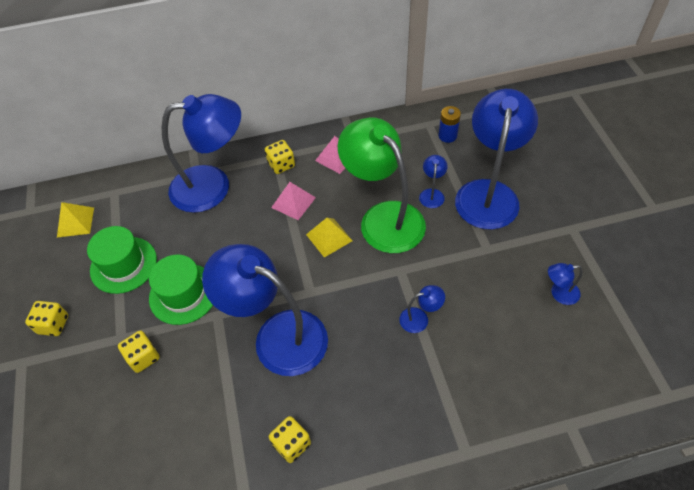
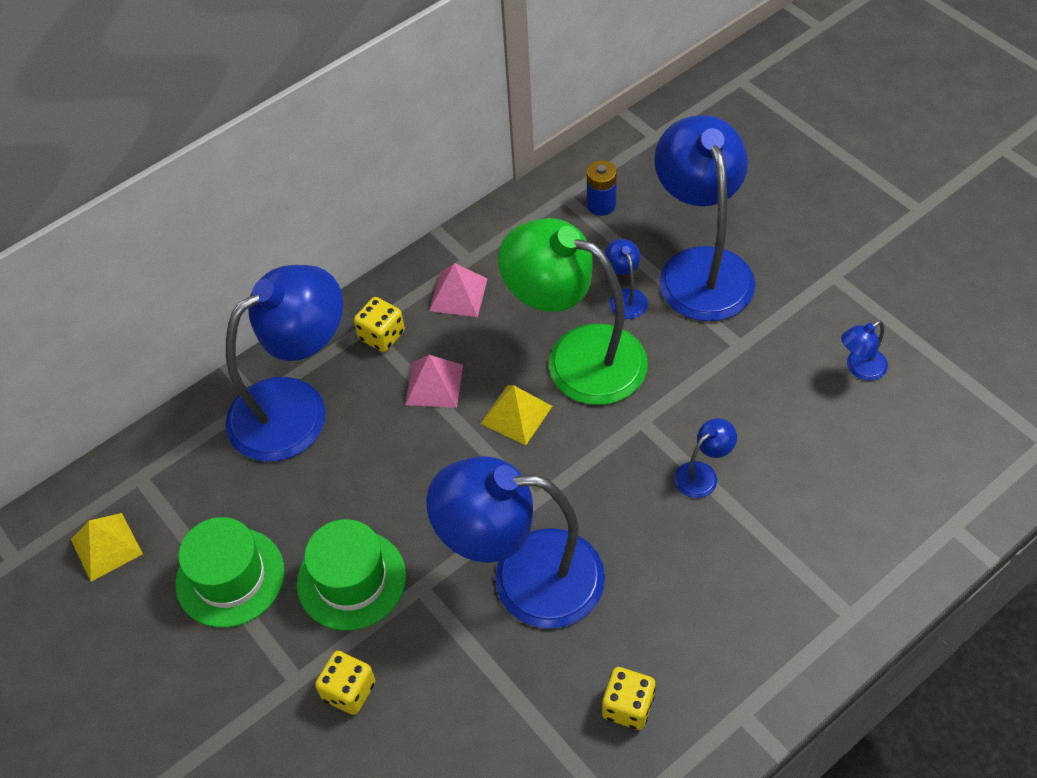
camera: 25 degrees left, 0 degrees up
(53, 324) = (177, 707): yellow dice -> none

